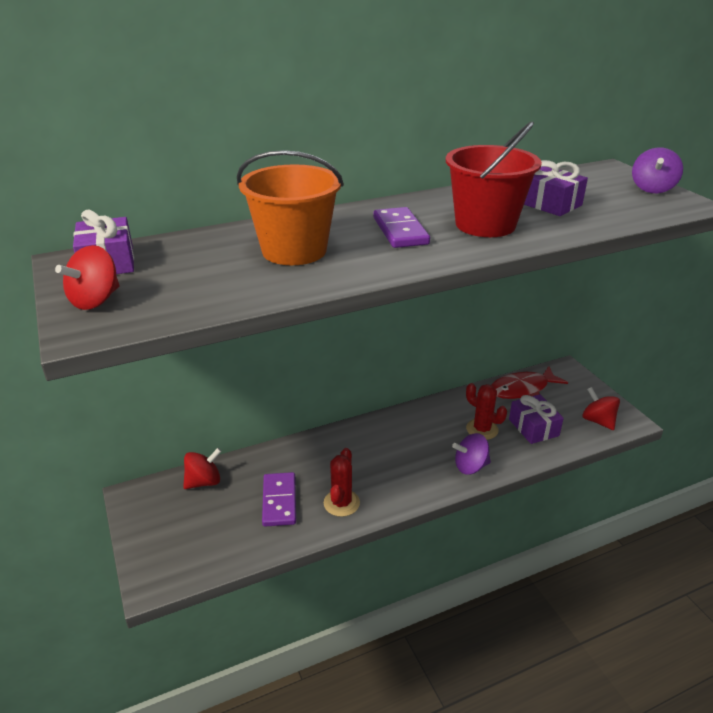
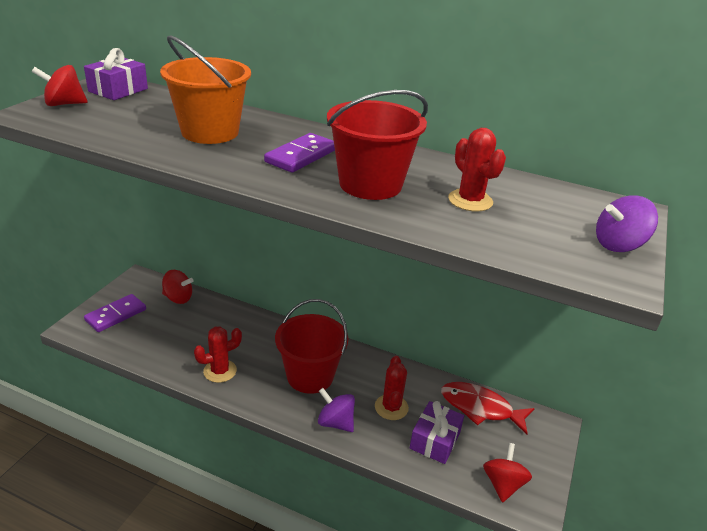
camera: 45 degrees right, 0 degrees up
(279, 501) = (192, 340): purple domino -> purple domino (116, 315)
(405, 452) = (310, 376): none -> red bucket
(549, 204) = (470, 201): purple gift -> red cactus

